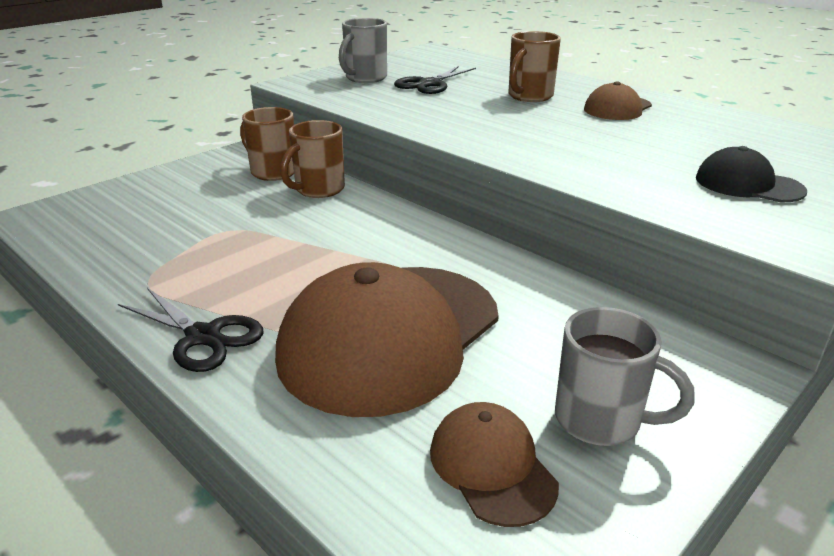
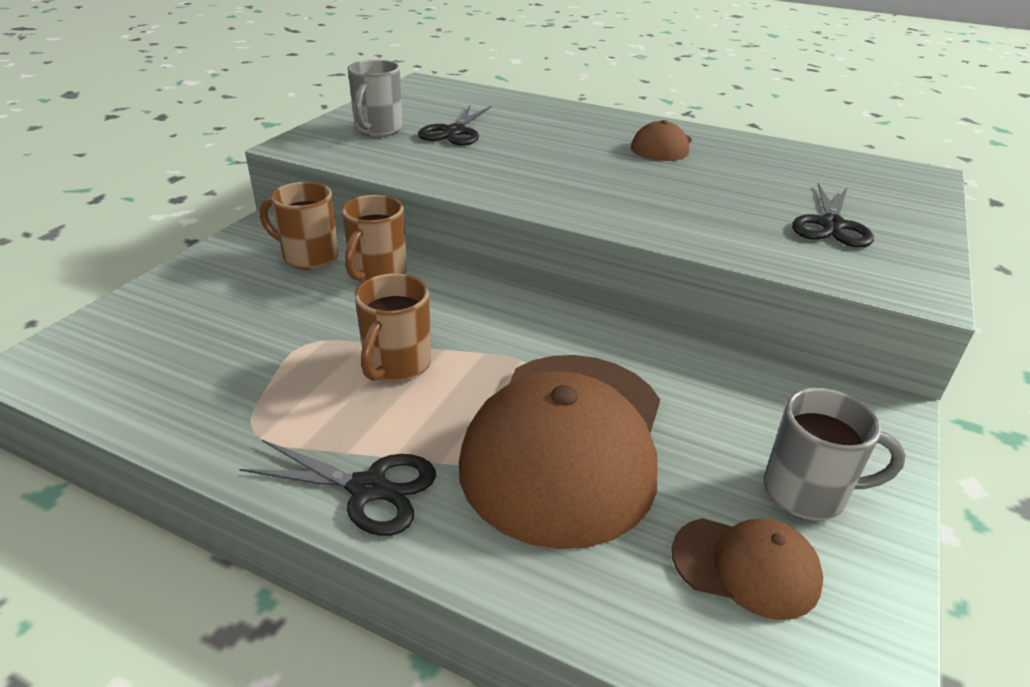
camera: 20 degrees left, 5 degrees up
(492, 466) = (746, 567): brown cap -> brown cap turned 150 degrees clockwise
(529, 97) = (569, 139): brown mug -> brown mug (396, 366)
(748, 184) = (831, 225): black cap -> black scissors

